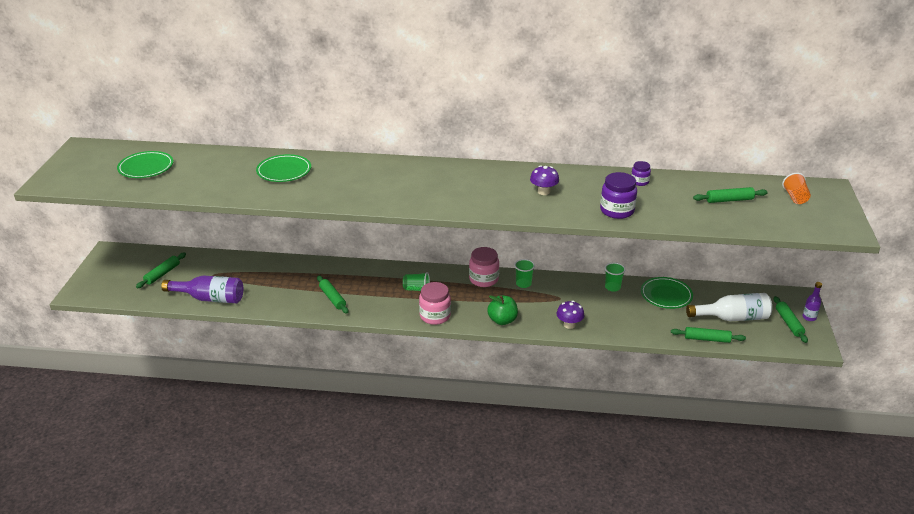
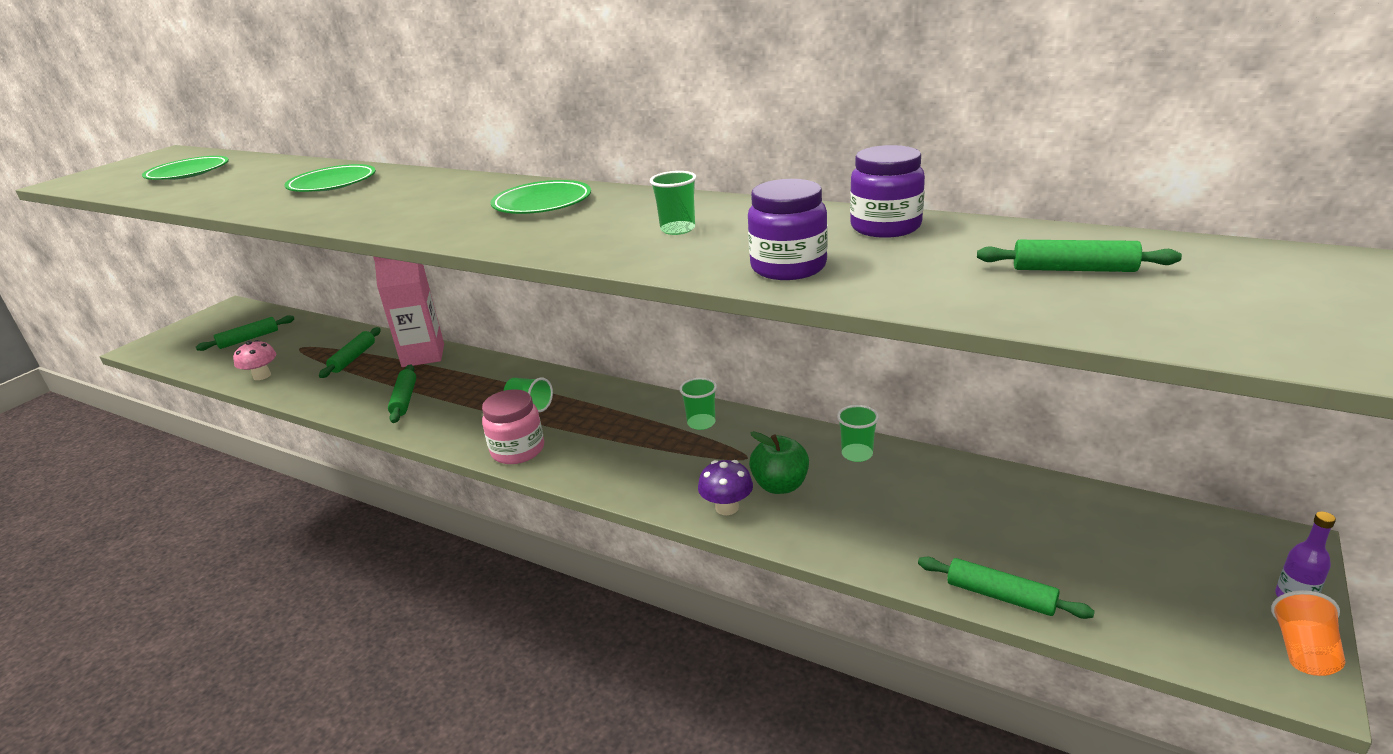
camera: 25 degrees right, 5 degrees down
(210, 298) = (262, 376): purple bottle -> pink mushroom
(312, 268) = (423, 355): none -> pink carton
(483, 279) = (643, 406): pink jar -> none
(502, 320) = (616, 477): green apple -> green apple (780, 485)
(543, 192) = (678, 229): purple mushroom -> green cup
(639, 182) = (885, 227): purple jar -> purple jar, size x1.76
(666, 295) = (957, 486): green plate -> green plate (542, 203)
(732, 318) = (1086, 560): white bottle -> none
(789, 323) = (1231, 601): green rolling pin -> green rolling pin (353, 358)
(795, 197) = (1264, 278): orange cup -> orange cup (1303, 651)

